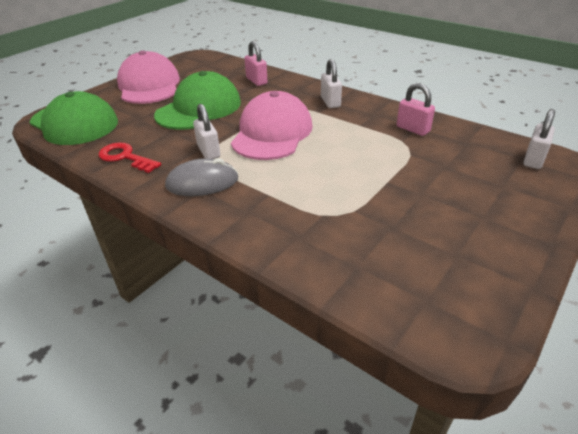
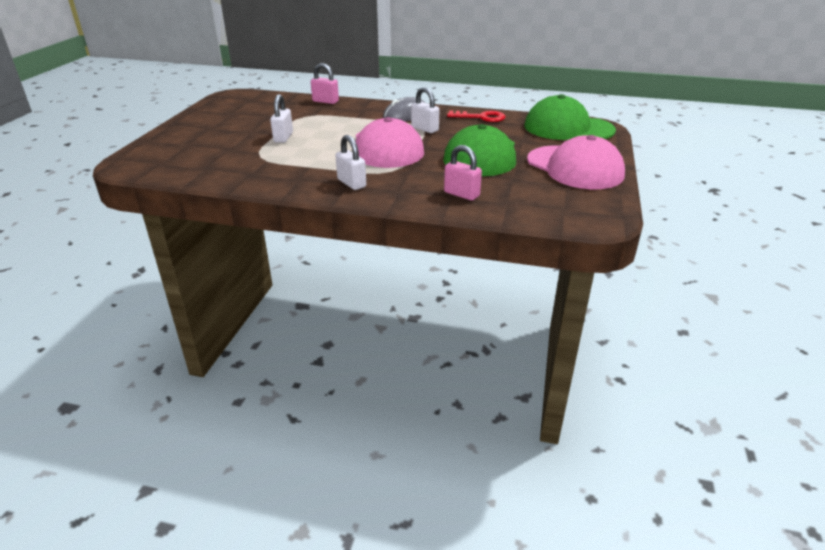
camera: 155 degrees right, 5 degrees down
(413, 129) = (256, 170): pink padlock -> pink padlock (325, 101)
(533, 159) = (150, 163): white padlock -> white padlock (283, 137)

